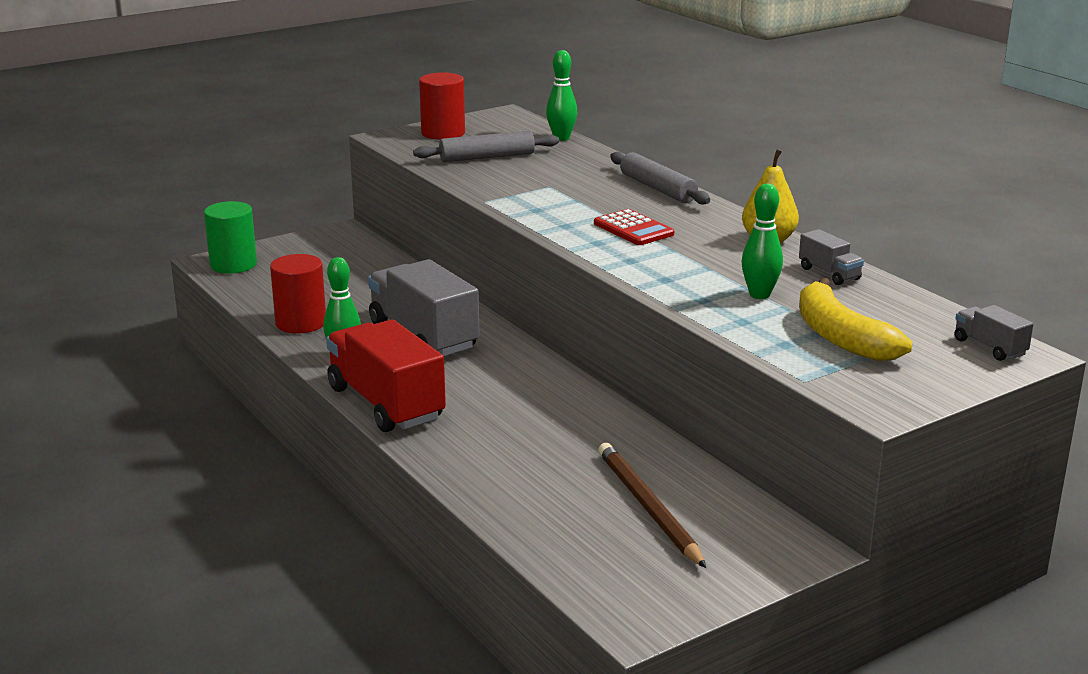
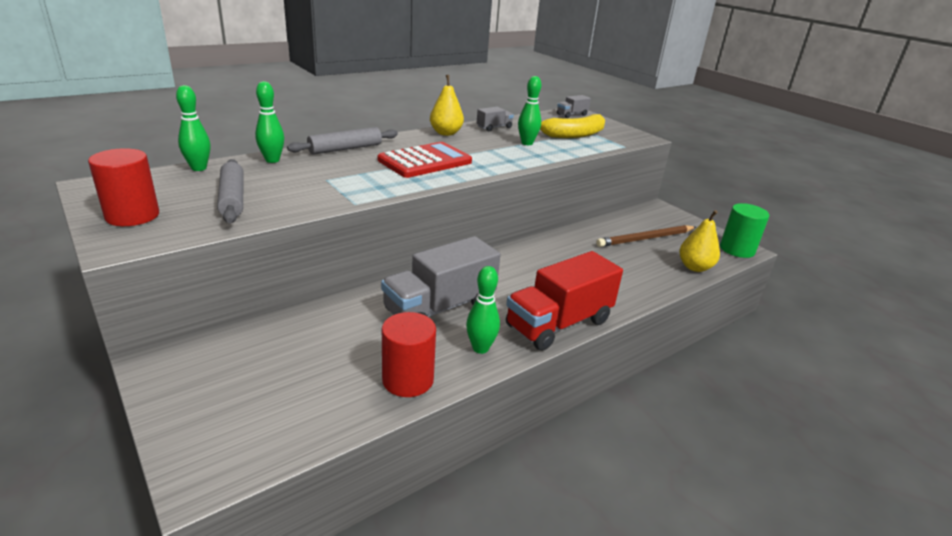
camera: 95 degrees left, 5 degrees up
(233, 265) = (221, 454): green cylinder -> green cylinder (737, 249)
(547, 541) = (694, 267): none -> yellow pear
(599, 161) = (272, 160): none -> green bowling pin
(633, 229) = (425, 161): red calculator -> red calculator, size x1.59

